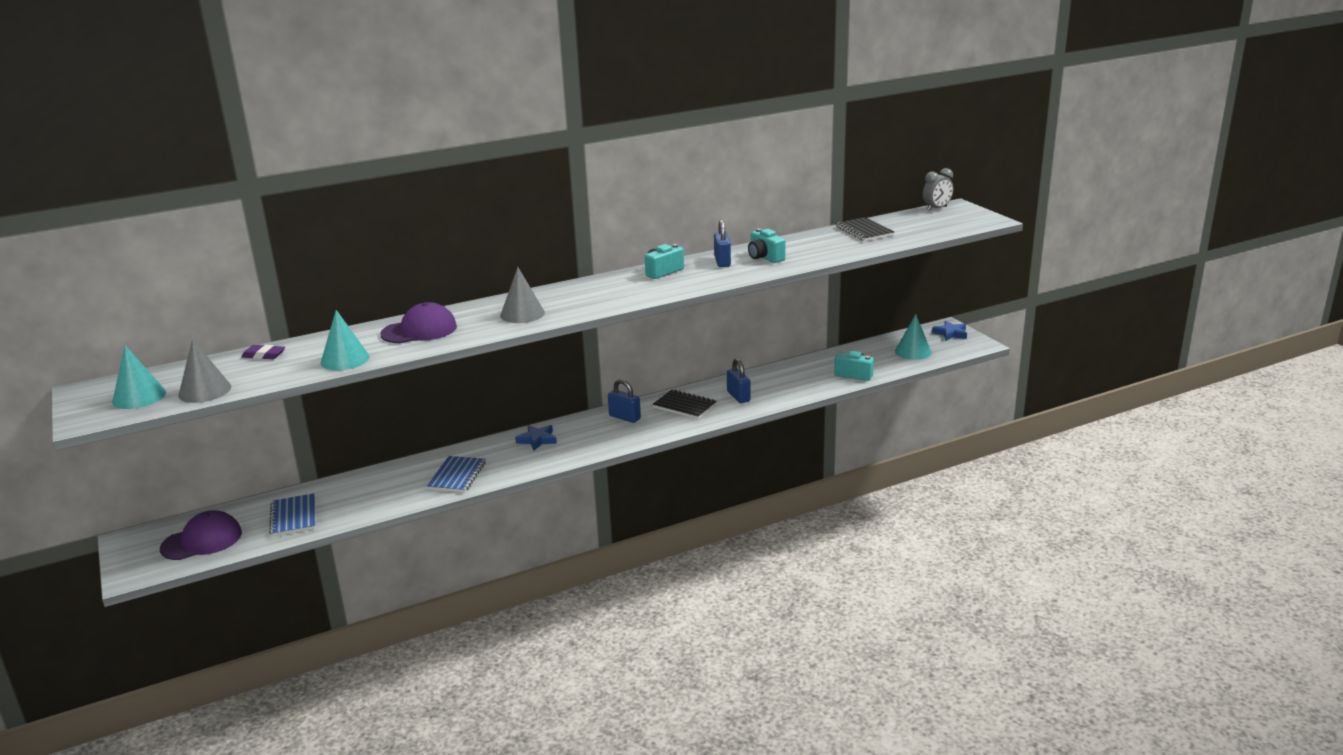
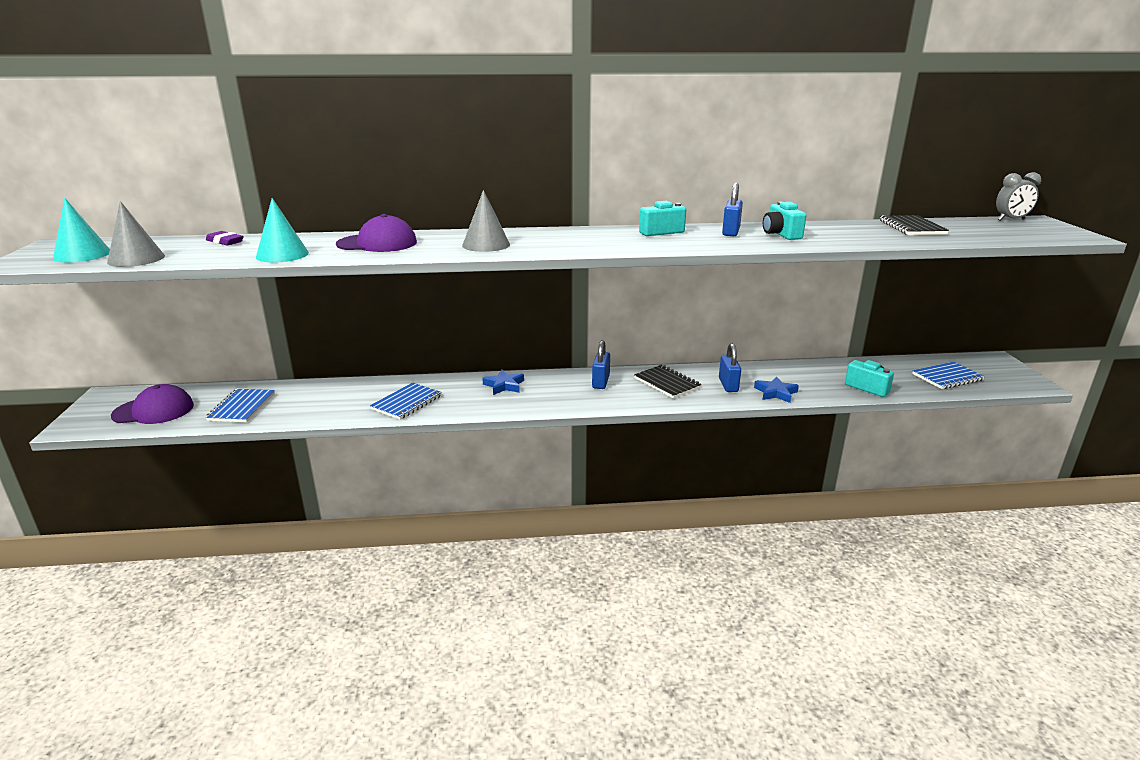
camera: 20 degrees right, 0 degrees up
(624, 417) = (600, 382): blue padlock -> blue padlock turned 45 degrees clockwise
(913, 351) = (947, 377): turquoise cone -> blue notebook
(950, 333) = (999, 367): blue star -> blue star (775, 393)

